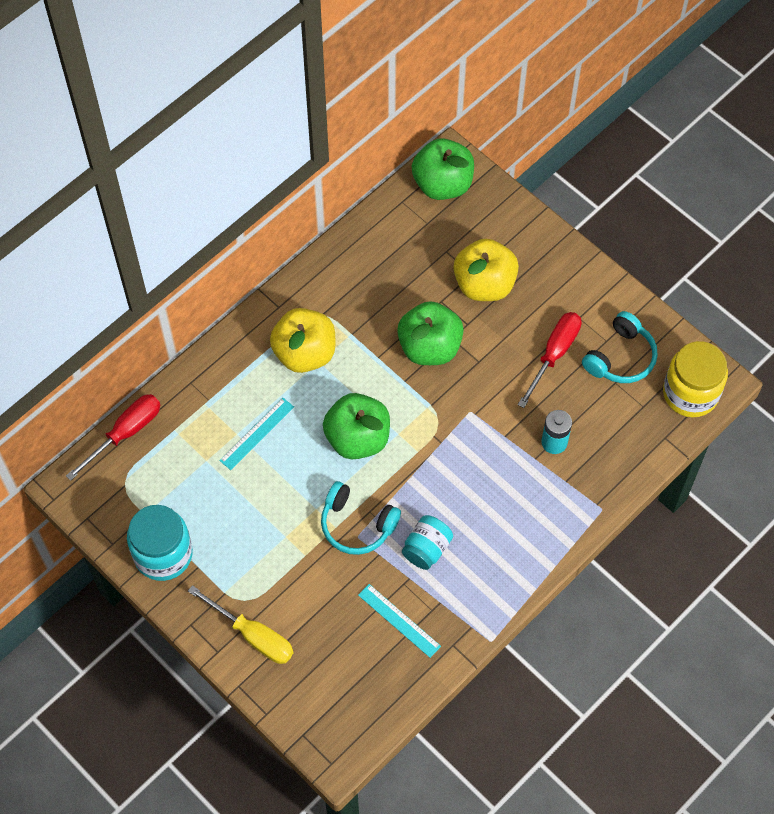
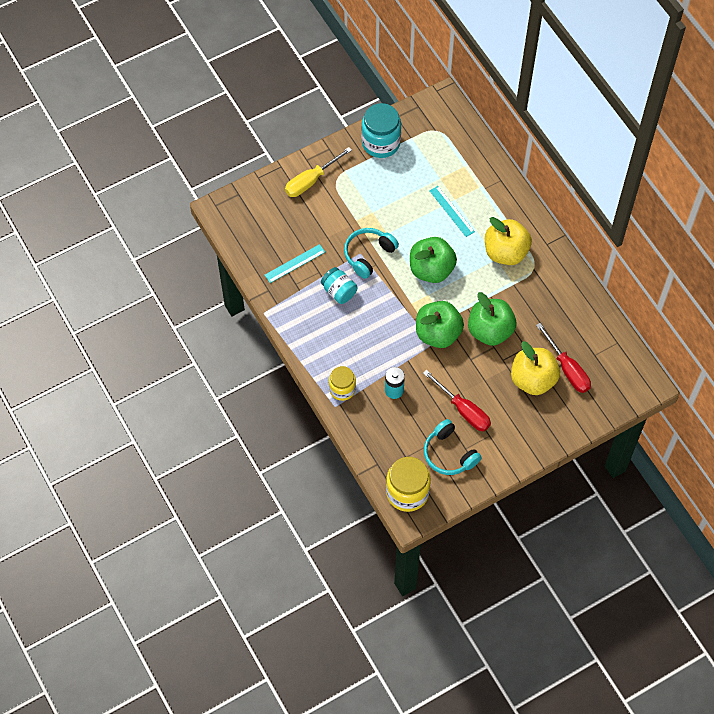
camera: 105 degrees right, 0 degrees up
(125, 433) = (473, 137): red screwdriver -> red screwdriver (567, 368)
(442, 184) = (627, 374): green apple -> green apple (438, 333)
(574, 506) = (342, 389): none -> yellow jar

